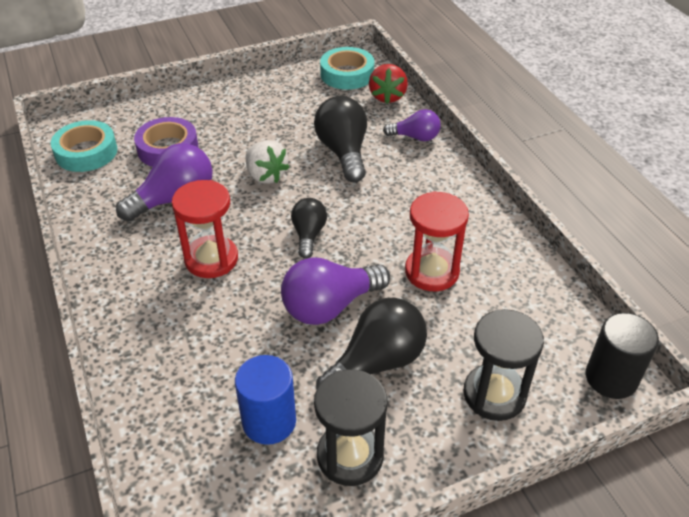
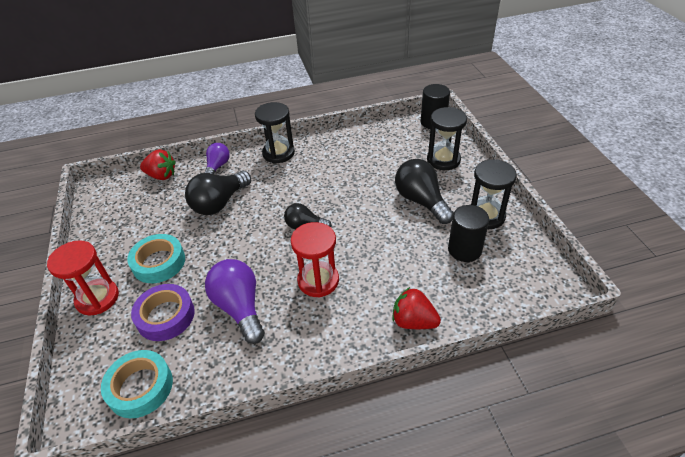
camera: 80 degrees left, 0 degrees up
(138, 359) = (413, 321): none -> red strawberry
(266, 175) = (230, 248): white strawberry -> none
(269, 421) = (464, 250): blue cylinder -> black cylinder
(330, 306) = (374, 218): purple light bulb -> none
(343, 152) = (219, 203): black light bulb -> black light bulb turned 45 degrees counterclockwise
(347, 74) = (118, 195): turquoise tape -> turquoise tape (159, 262)
(432, 272) = (351, 172): red hourglass -> red hourglass (97, 298)
(458, 188) = (278, 153): none -> black hourglass

